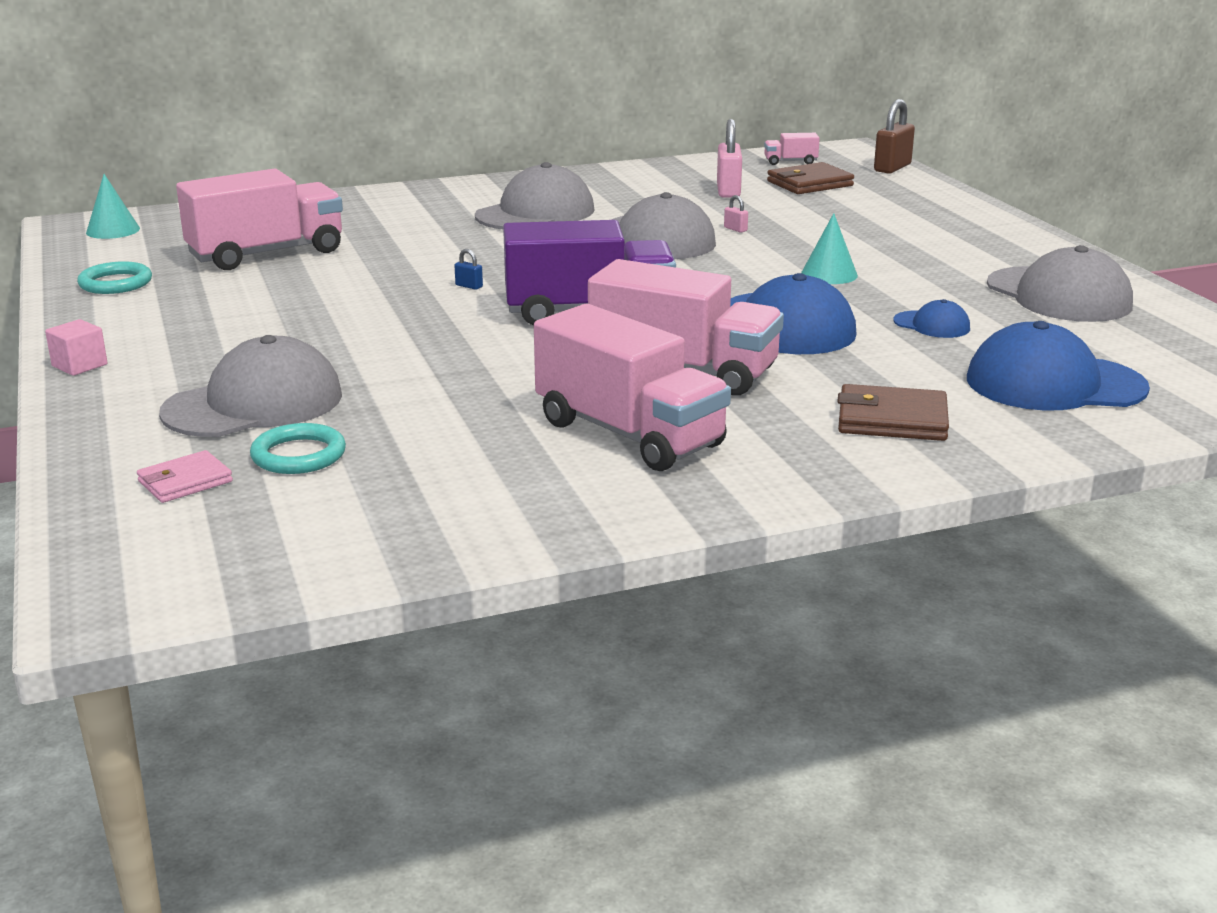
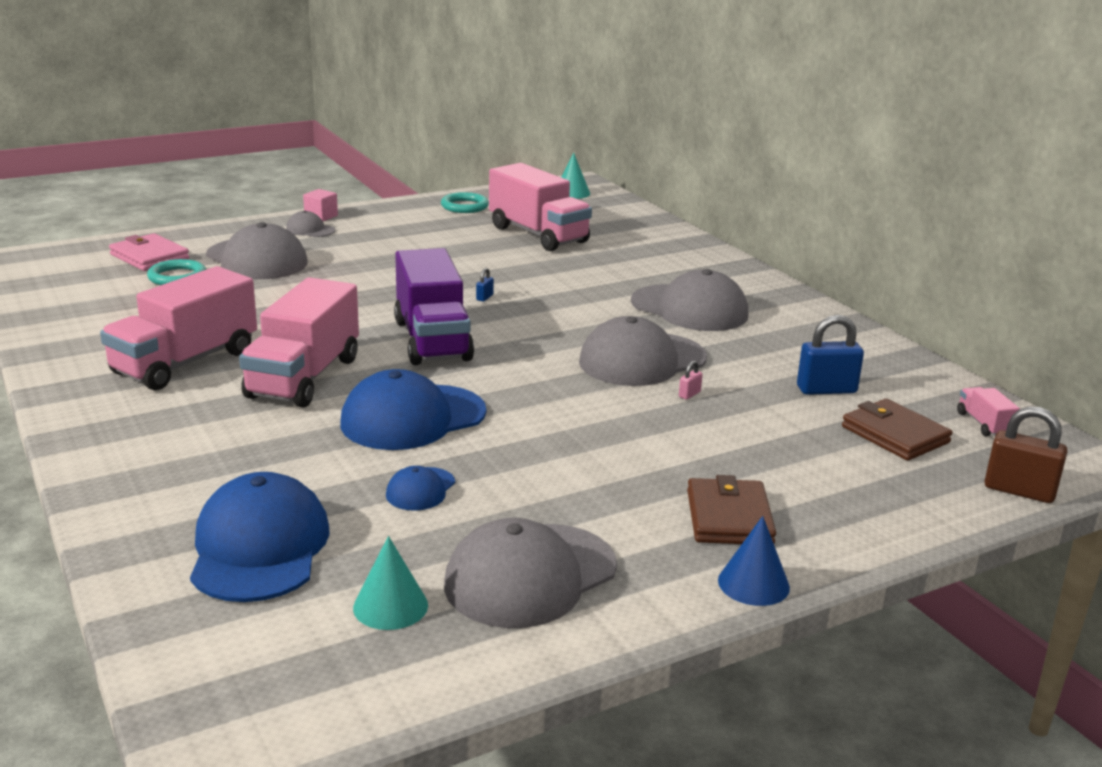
camera: 80 degrees right, 0 degrees up
(140, 372) = (310, 230): none -> grey cap
(185, 481) = (149, 257): pink wallet -> pink wallet, size x1.52
(728, 191) = (826, 390): pink padlock -> blue padlock
(829, 274) = (561, 440): turquoise cone -> turquoise cone (390, 606)
(892, 420) = (189, 460): brown wallet -> brown wallet (729, 517)
(1041, 239) = (753, 584): none -> blue cone

